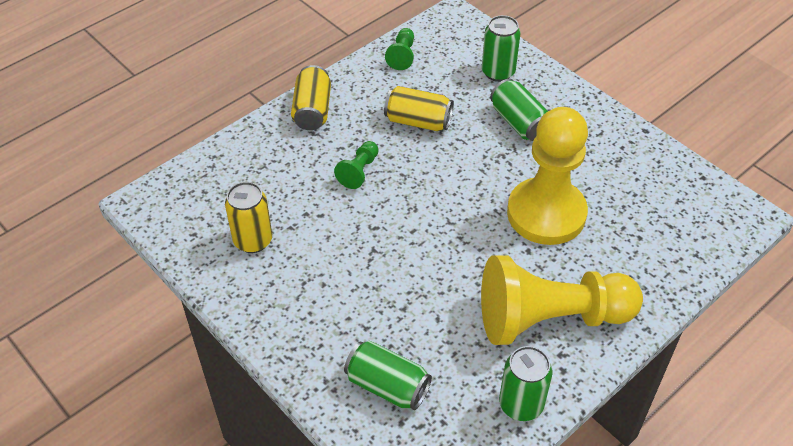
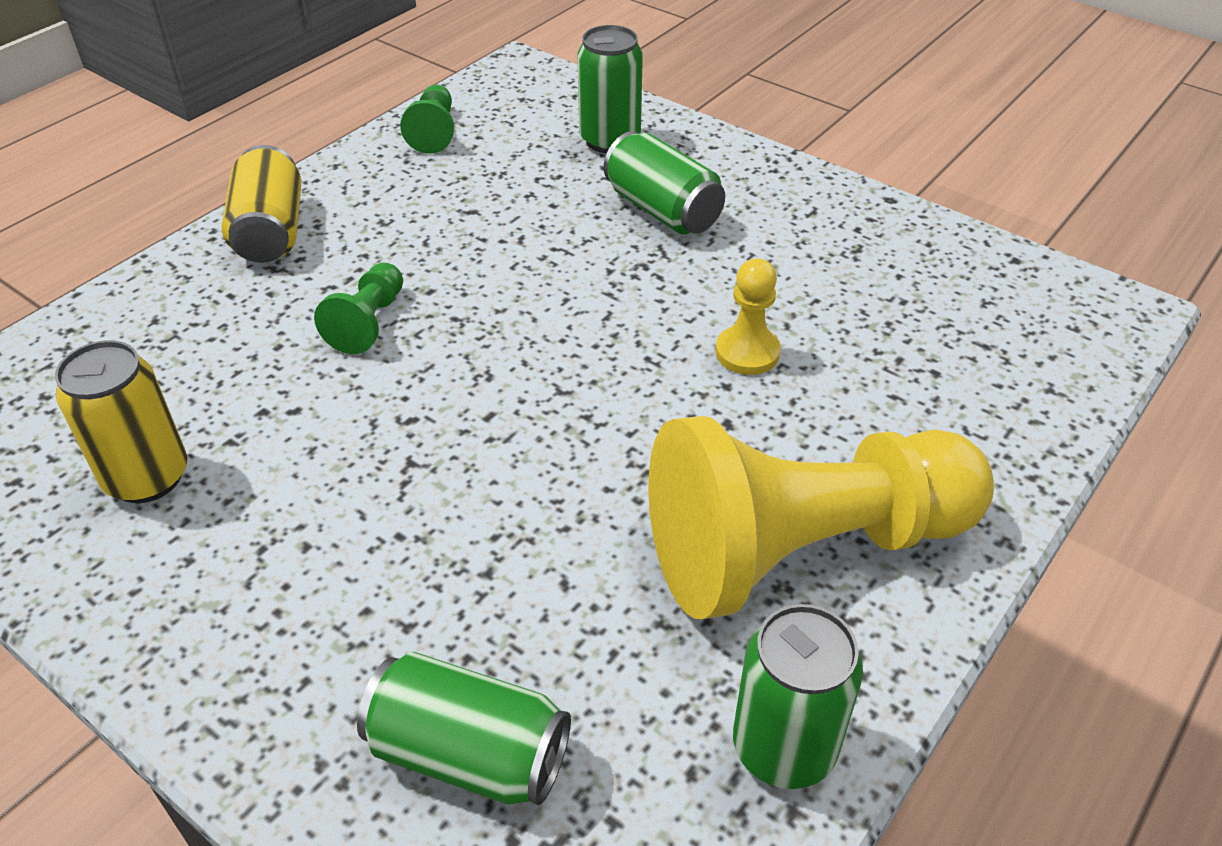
camera: 10 degrees left, 5 degrees down
(418, 121) = (476, 228): yellow can -> none
(546, 213) = (747, 352): yellow pawn -> yellow pawn, size x0.41

